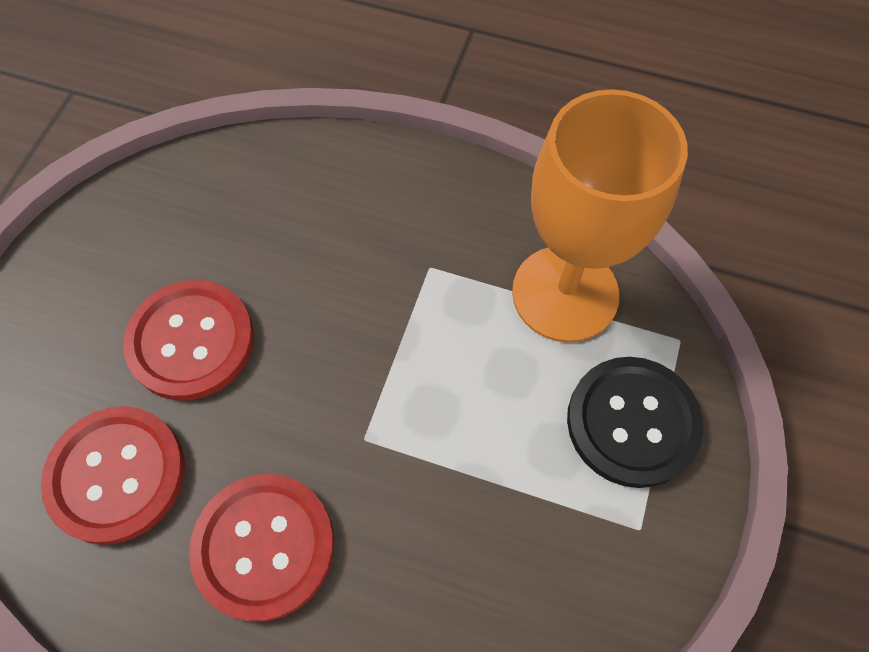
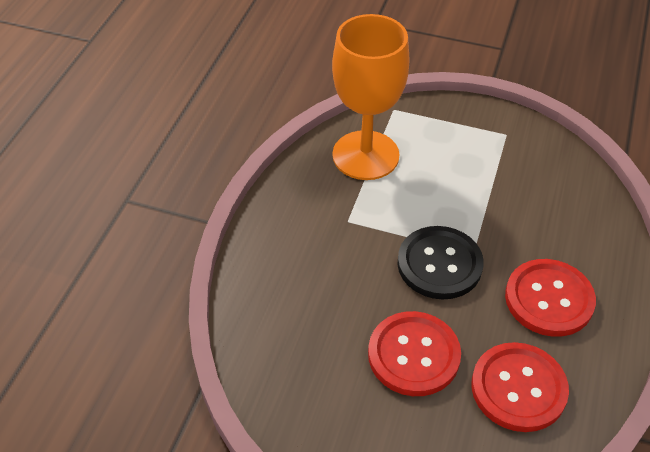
camera: 90 degrees left, 15 degrees down
(632, 422) = (447, 132): black button -> black button (439, 264)

